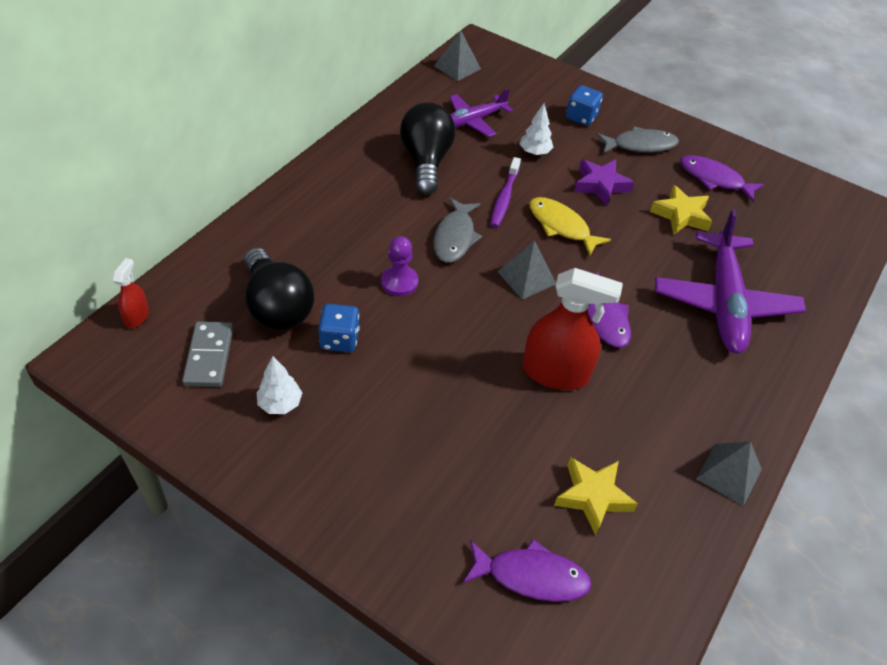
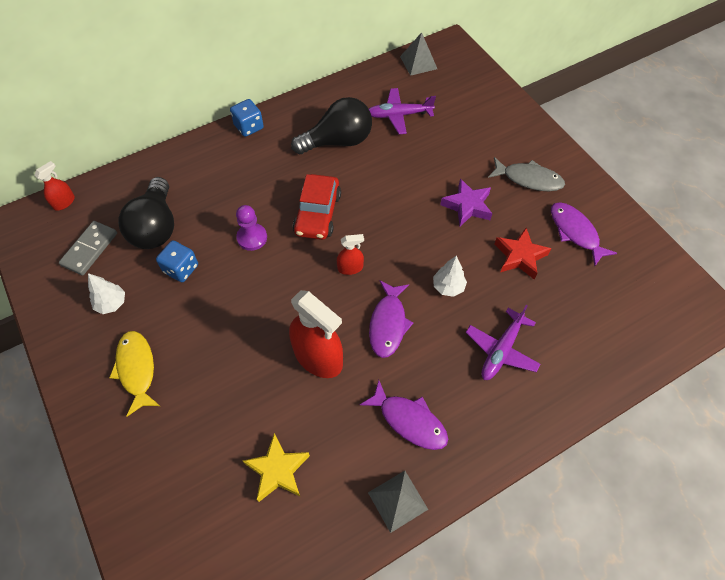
camera: 30 degrees right, 10 degrees up
(426, 162) = (338, 141): black light bulb -> black light bulb turned 45 degrees clockwise
(455, 237) = (317, 214): grey fish -> red car
(504, 198) = (378, 192): purple toothbrush -> none
(527, 277) = (350, 268): grey pyramid -> red spray bottle
(531, 576) = (192, 511): purple fish -> purple fish (409, 420)
(534, 152) = (431, 159): white tree -> white tree (448, 287)
(561, 226) = (408, 232): yellow fish -> yellow fish (137, 369)
(581, 117) = (494, 137): blue dice -> blue dice (249, 127)
(681, 215) = (520, 256): yellow star -> red star
(724, 302) = (501, 350): purple plane -> purple plane, size x0.59

